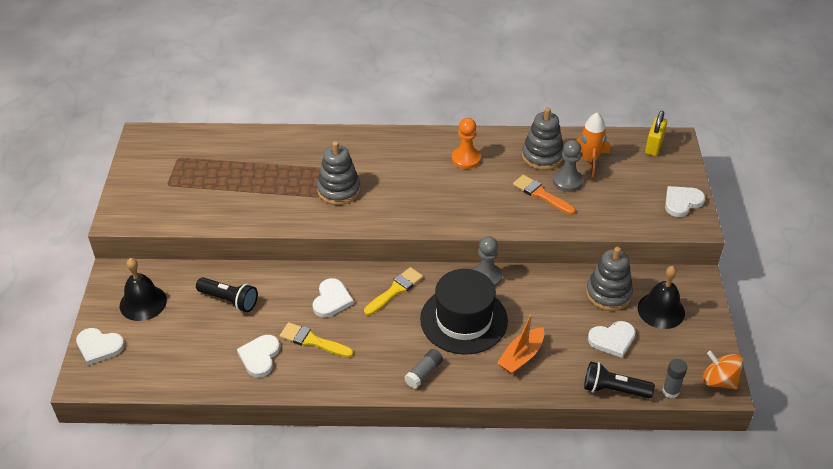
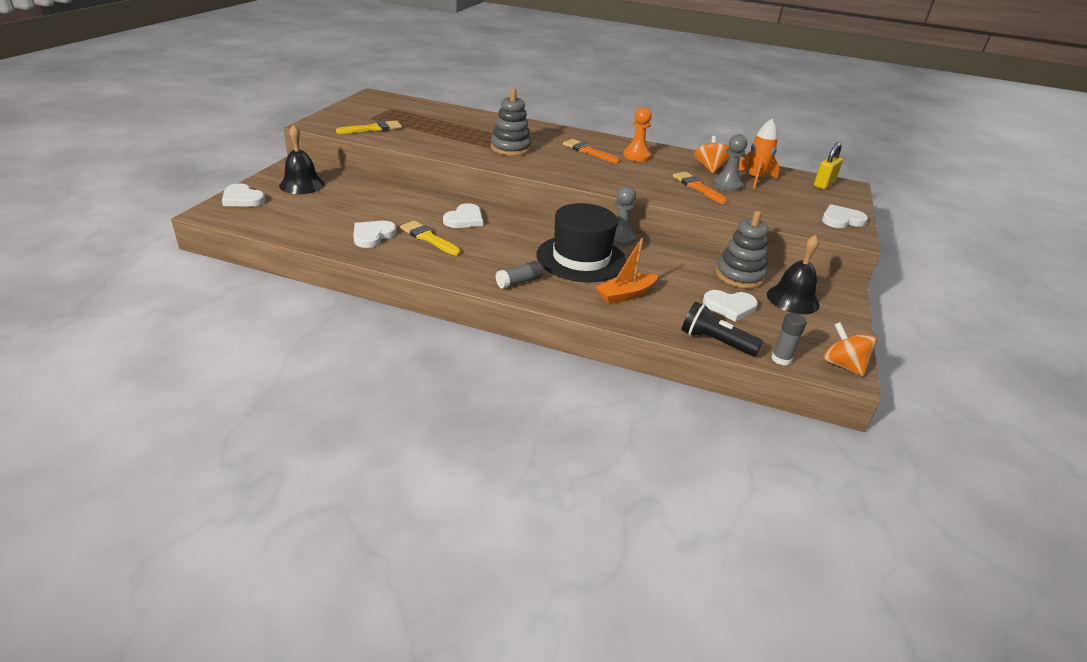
camera: 15 degrees right, 10 degrees down
(229, 300) = (374, 199): black flashlight -> none
(395, 290) = (527, 227): yellow brush -> yellow brush (373, 128)
(416, 168) = (588, 151): none -> orange brush
(542, 156) = (710, 168): grey stacking toy -> orange spinning top

